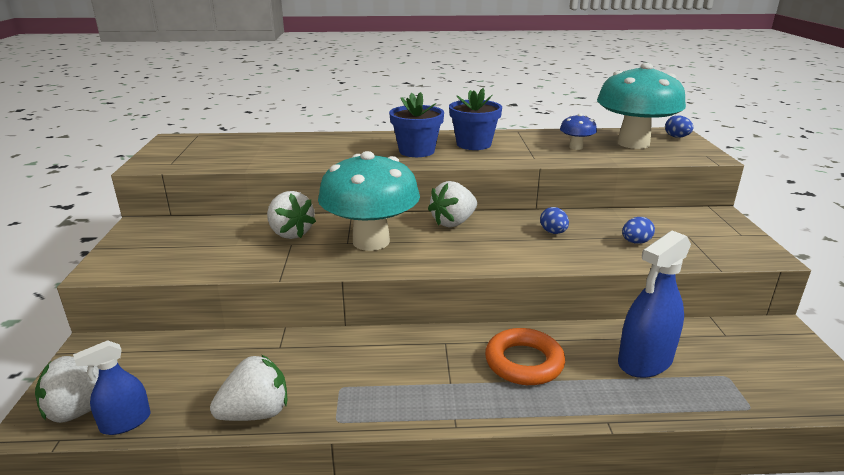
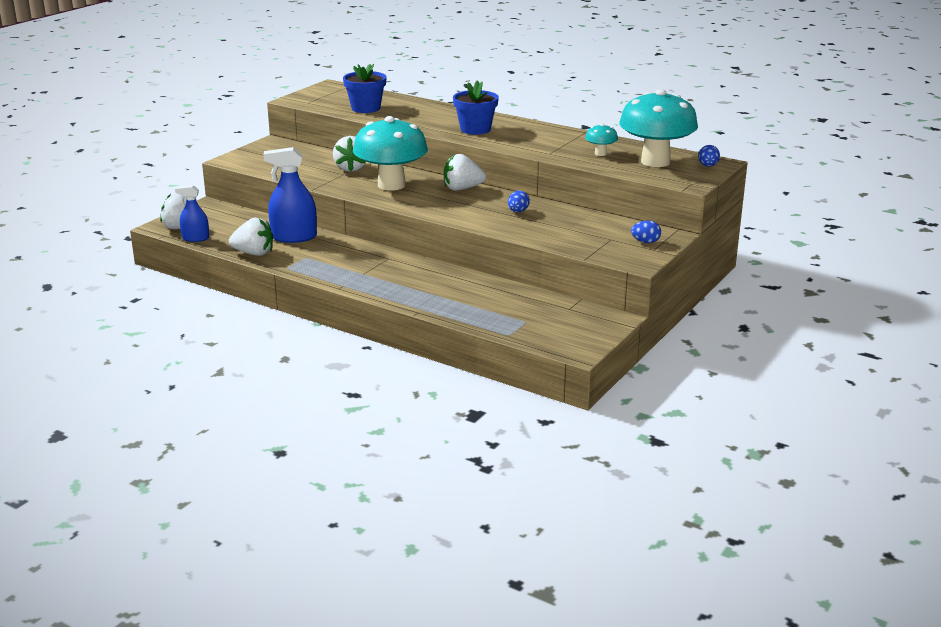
camera: 35 degrees right, 0 degrees up
(473, 144) = (527, 134): blue flower pot -> blue flower pot (366, 108)
(524, 362) = (417, 279): orange ring -> none
(576, 147) = (600, 153): blue mushroom -> turquoise mushroom
(635, 242) = (562, 231): blue egg -> blue egg (645, 242)
(645, 361) = (489, 301): blue spray bottle -> blue spray bottle (294, 237)

